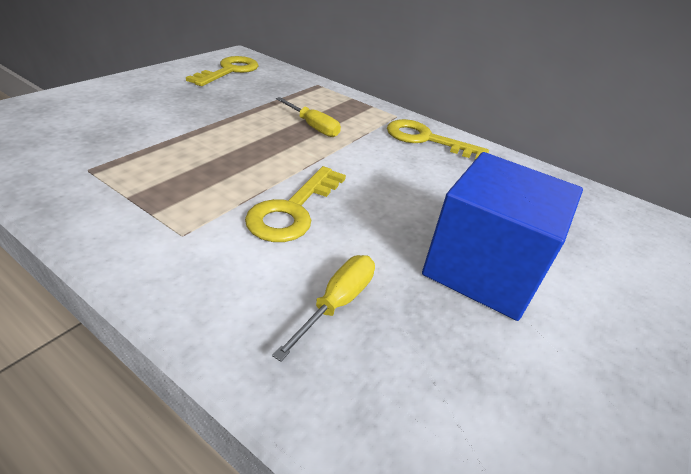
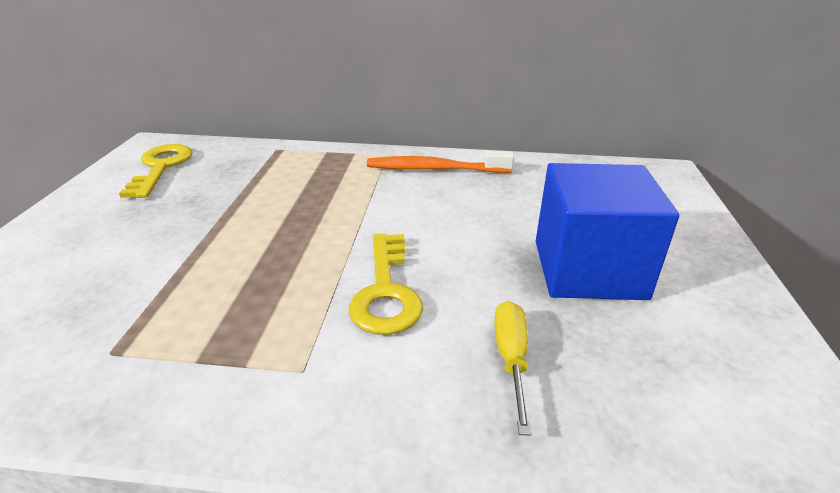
camera: 25 degrees left, 5 degrees down
(313, 127) = (318, 197): yellow screwdriver -> none
(426, 139) = (435, 169): yellow key -> orange toothbrush

